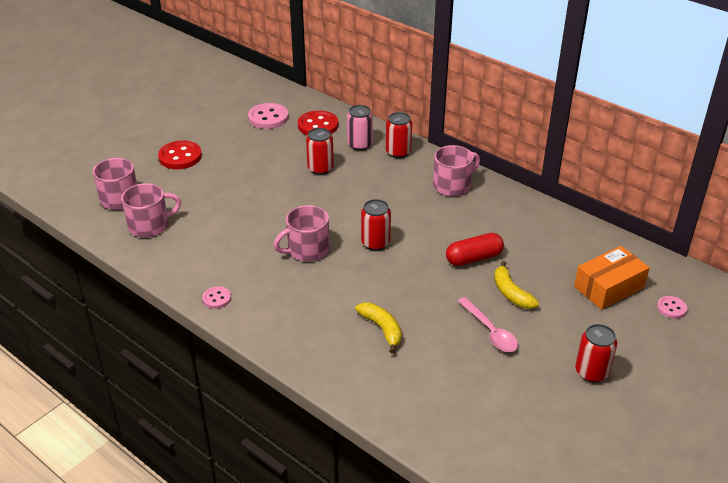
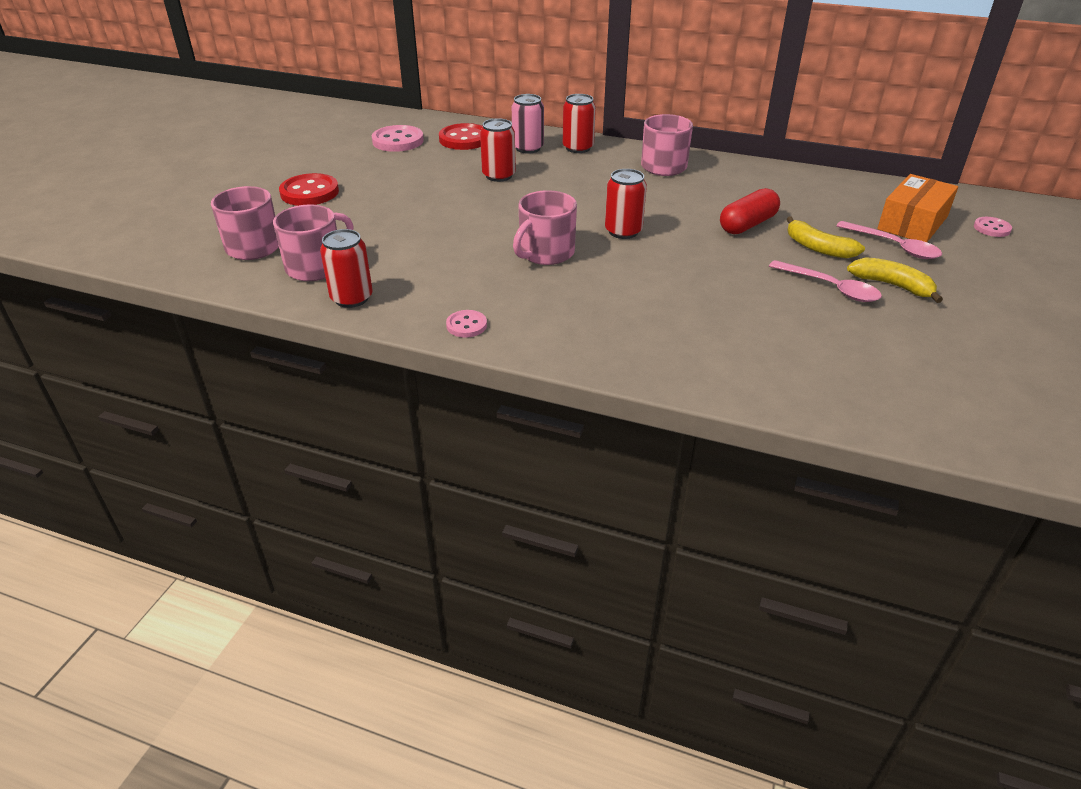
camera: 20 degrees left, 0 degrees up
(382, 329) = (705, 312): yellow banana -> yellow banana (892, 285)
(573, 306) = (894, 246): none -> pink spoon
(591, 372) = (975, 302): red can -> red can (351, 298)

